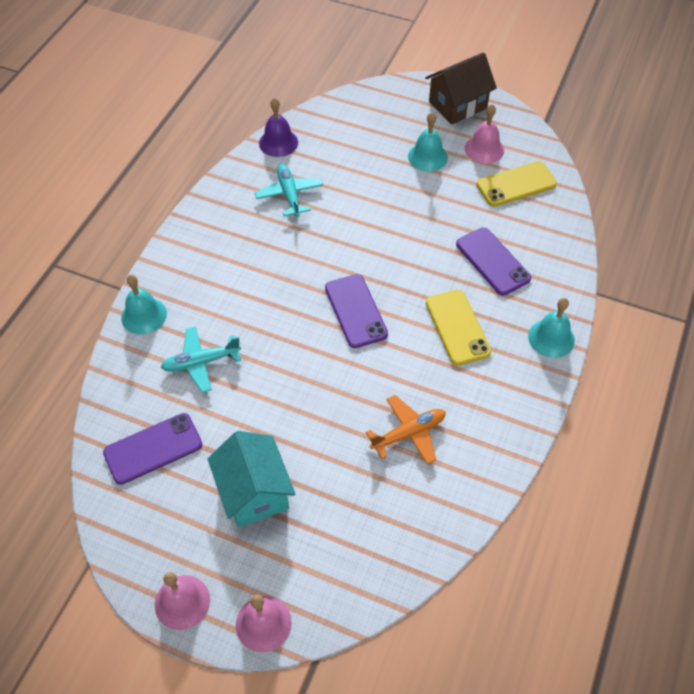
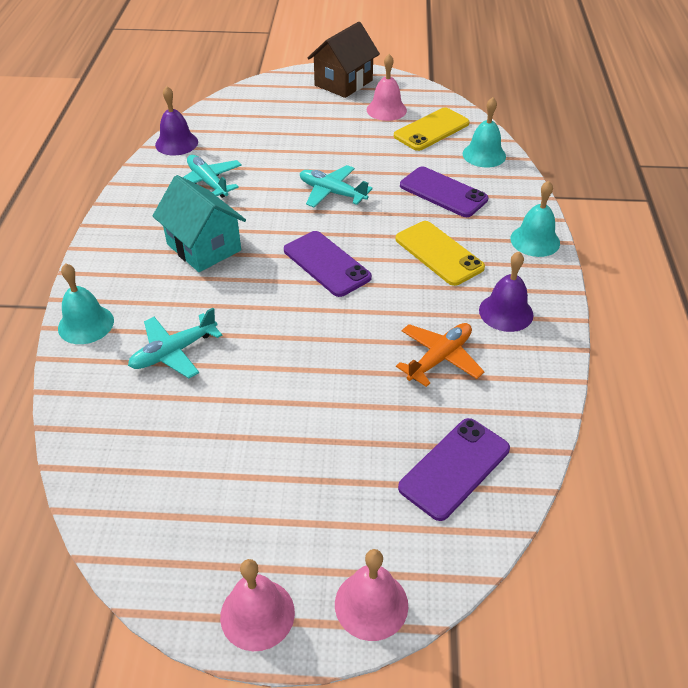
camera: 20 degrees left, 10 degrees down
(153, 448) = (150, 454): purple phone -> purple phone (454, 468)
(254, 492) = (294, 464): turquoise house -> turquoise house (204, 247)
(392, 235) = (332, 192): none -> turquoise plane
(427, 157) = (335, 125): turquoise bell -> turquoise bell (484, 155)
(487, 405) = (506, 312): none -> purple bell

